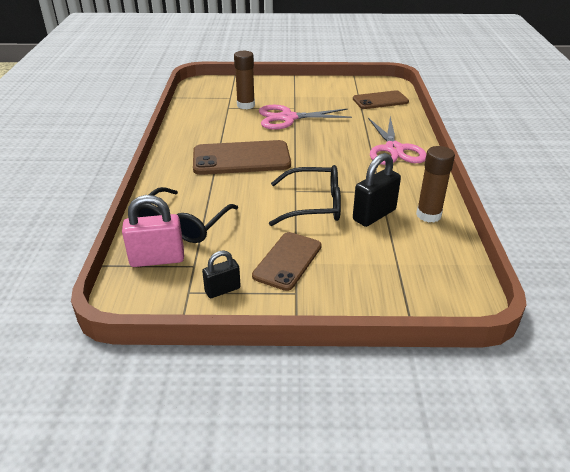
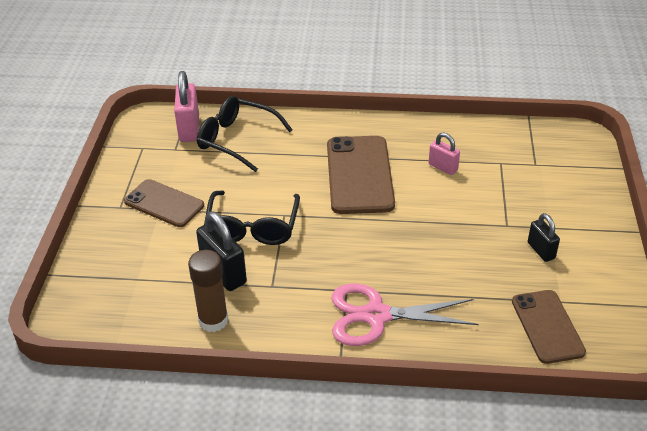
camera: 95 degrees right, 5 degrees up
(222, 290) = (138, 165): black padlock -> black padlock (541, 250)
(232, 126) = (443, 167): none -> pink padlock
(246, 105) = (509, 178): brown glue stick -> none
(287, 118) = (472, 217): pink scissors -> none

